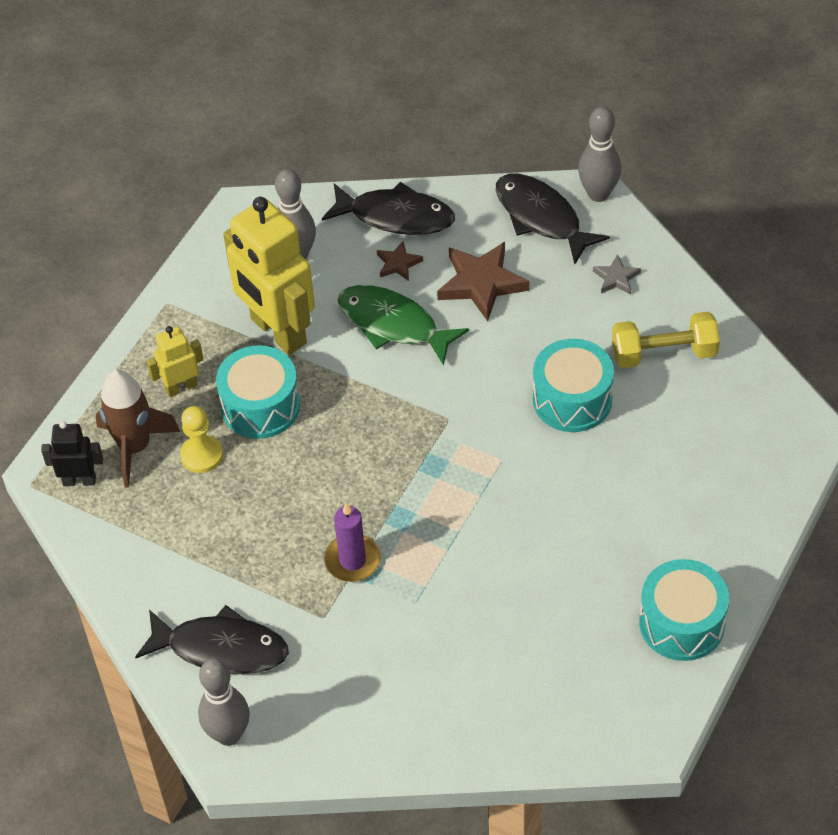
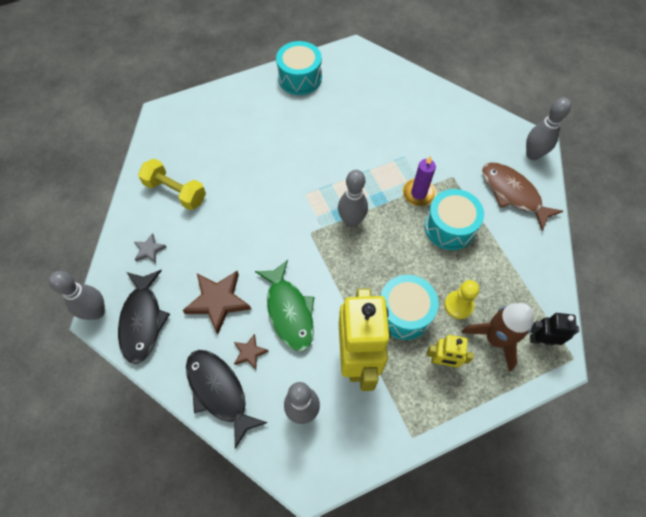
camera: 145 degrees left, 10 degrees up
(79, 480) = (541, 340): black robot -> black robot turned 150 degrees clockwise
(221, 648) = (513, 194): black fish -> brown fish
(411, 466) = (351, 221): none -> grey bowling pin
(572, 399) = (242, 200): turquoise drum -> turquoise drum (449, 227)

